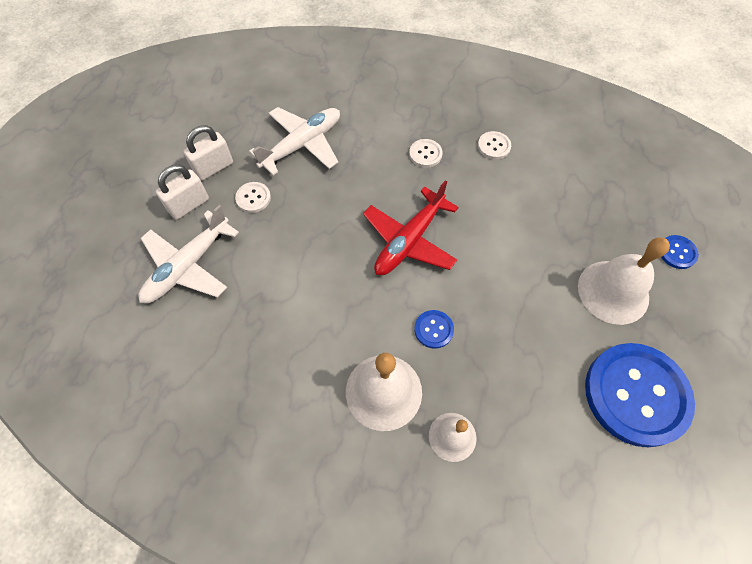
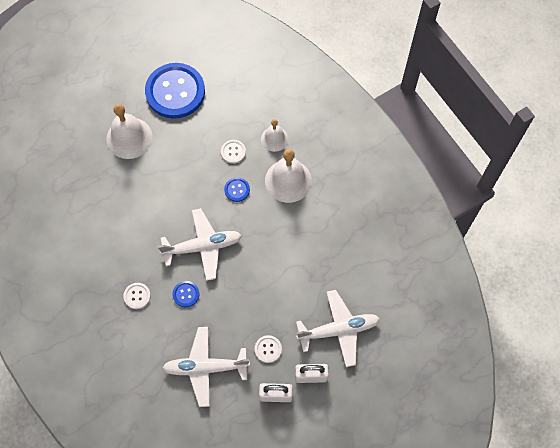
camera: 140 degrees left, 5 degrees up
(409, 240) = (203, 247): red plane -> white plane
(494, 146) = (91, 267): white button -> white button (233, 152)
(677, 252) = (73, 129): blue button -> blue button (186, 294)

